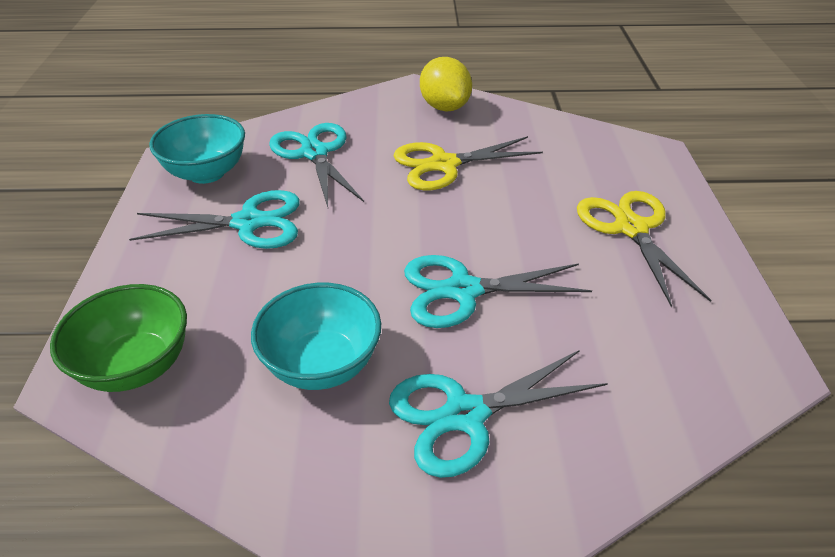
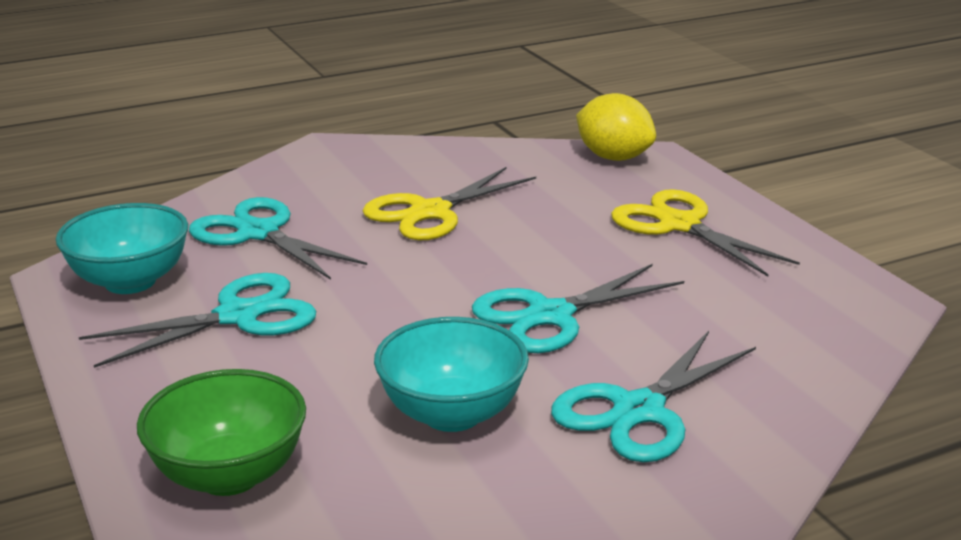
camera: 25 degrees left, 15 degrees down
(444, 107) = (382, 158): yellow lemon -> yellow lemon (613, 157)

